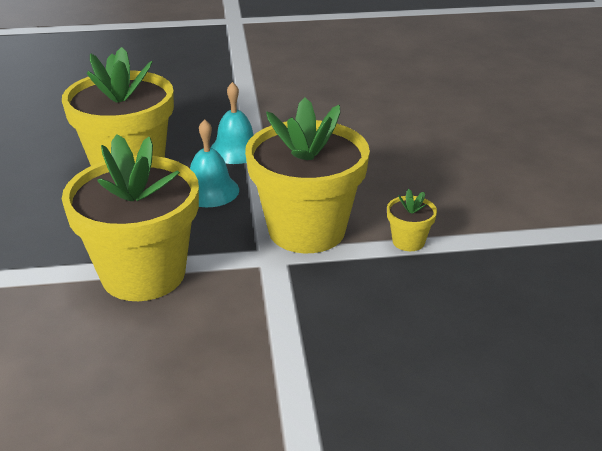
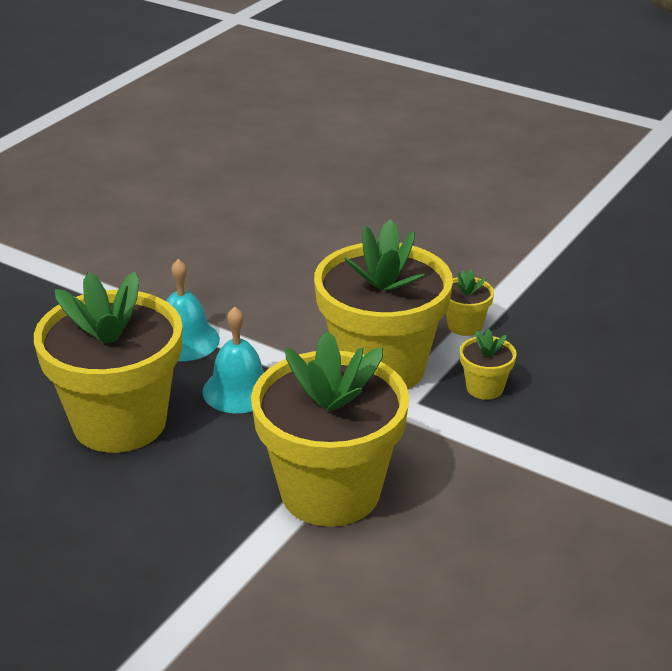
camera: 50 degrees left, 0 degrees up
(344, 285) = (485, 388): none -> yellow flower pot

